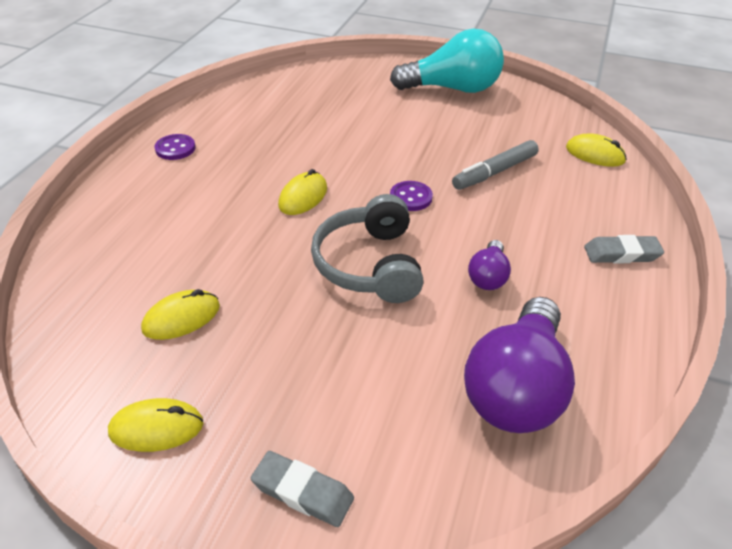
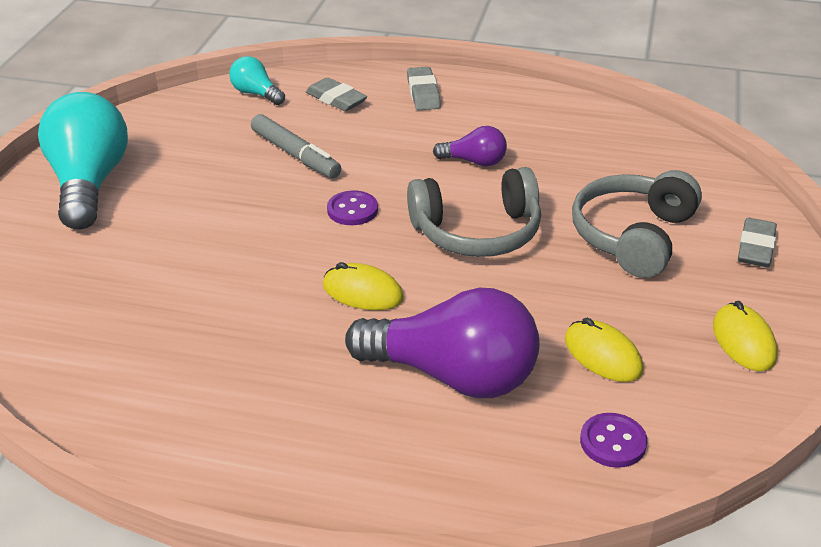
camera: 95 degrees left, 5 degrees down
(175, 148) = (249, 443): purple button -> purple button (613, 442)
(344, 377) = (633, 236): none -> grey headphones
(516, 388) = (605, 151): purple light bulb -> purple light bulb (453, 376)
(595, 154) = (256, 94): yellow mouse -> turquoise light bulb
(595, 197) = (336, 99): none -> grey eraser

